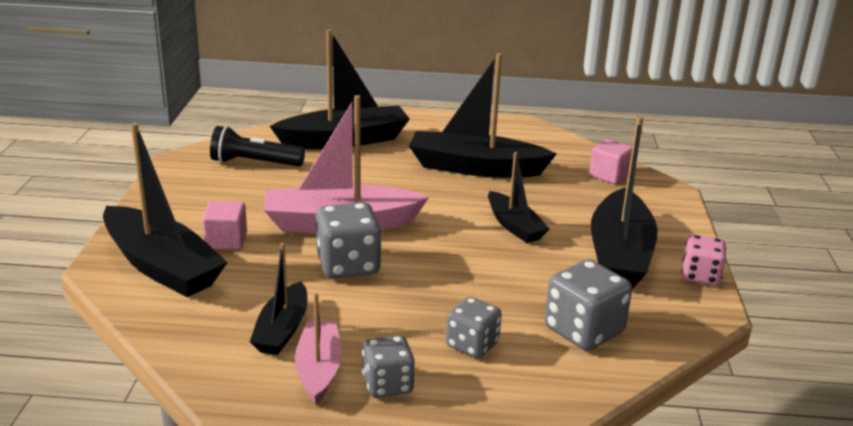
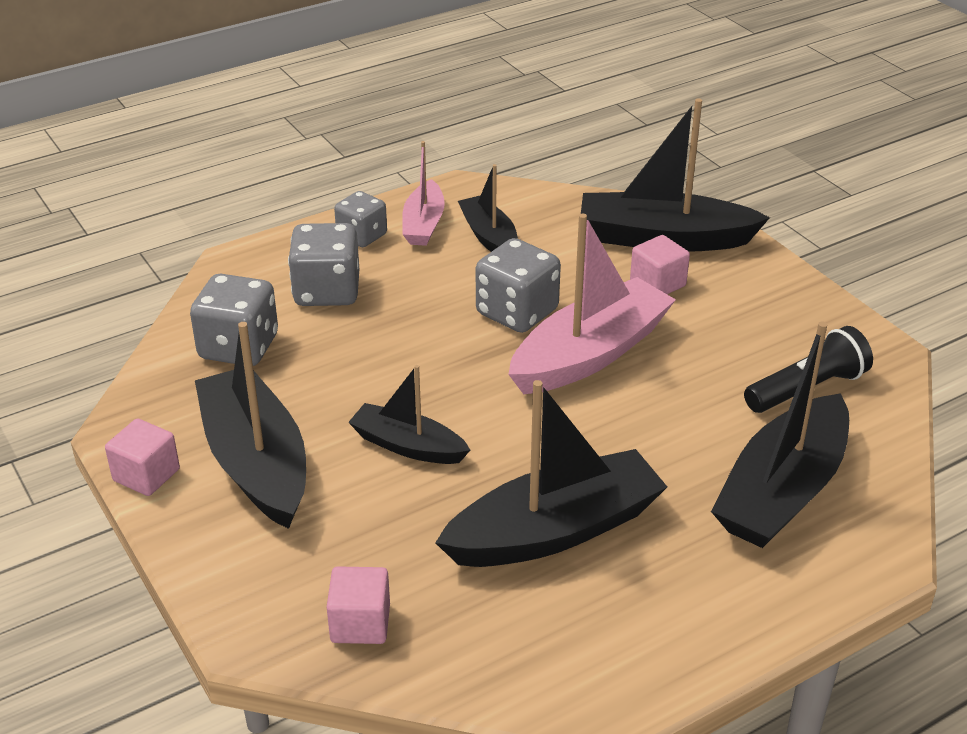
camera: 145 degrees right, 10 degrees up
(319, 369) = (423, 224): pink boat -> pink boat turned 45 degrees clockwise
(472, 345) = (327, 291): grey dice -> grey dice, size x1.53
(700, 276) = (146, 475): pink dice -> pink cube

